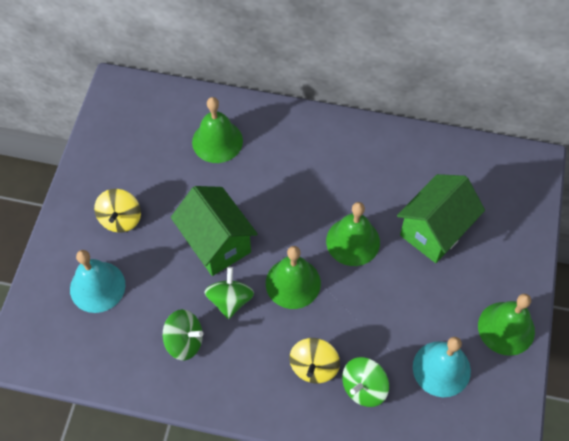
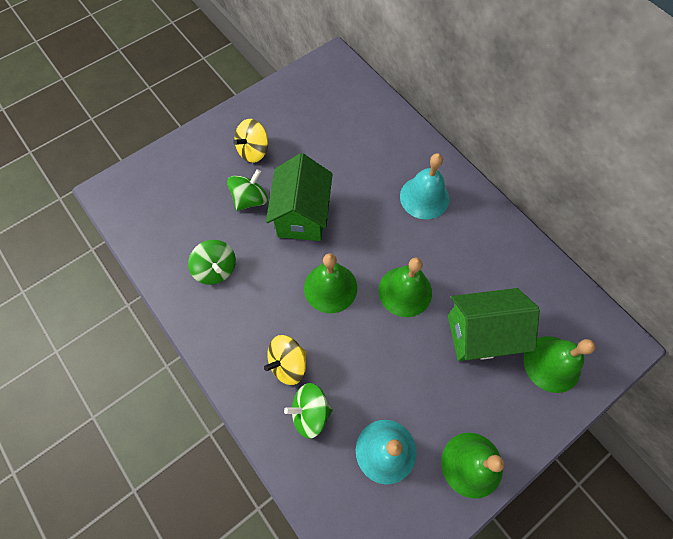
camera: 40 degrees right, 5 degrees up
(97, 287) = (196, 186): turquoise bell -> turquoise bell (424, 197)
(217, 141) = (369, 143): green bell -> green bell (552, 363)
(230, 300) = (274, 264): green spinning top -> green spinning top (250, 199)

